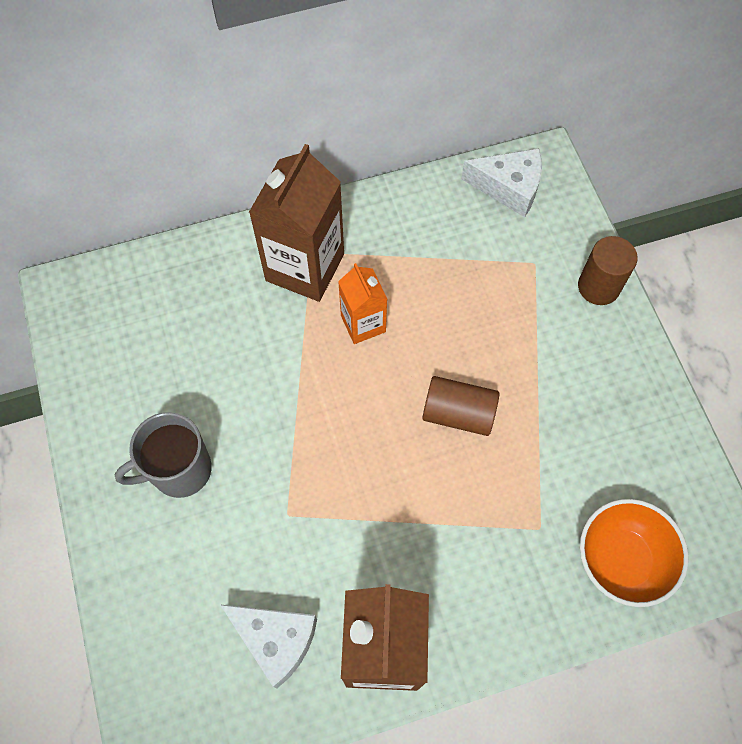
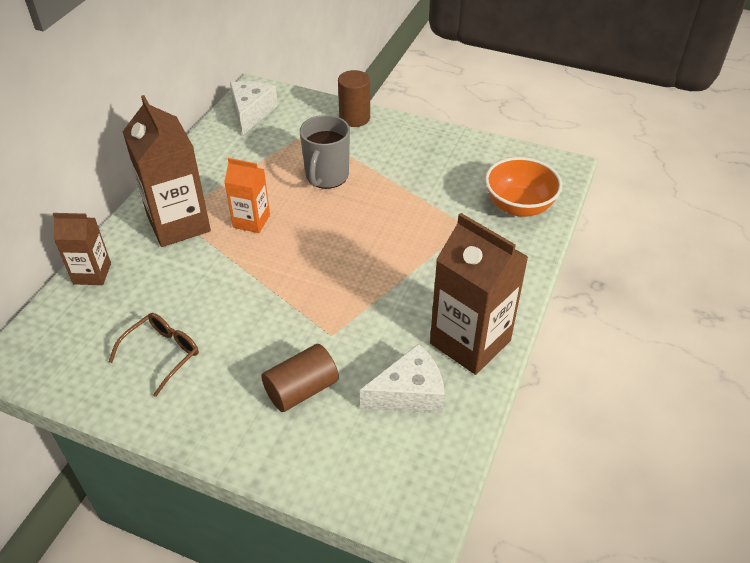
camera: 50 degrees left, 20 degrees down
(155, 394) = (162, 354): none -> brown glasses
(179, 470) = (234, 374): grey mug -> grey mug (326, 176)
(191, 257) = (92, 273): none -> brown carton
(458, 413) = (360, 216): brown cylinder -> brown cylinder (301, 390)
(509, 188) = (251, 113): white cheese -> white cheese turned 45 degrees counterclockwise

